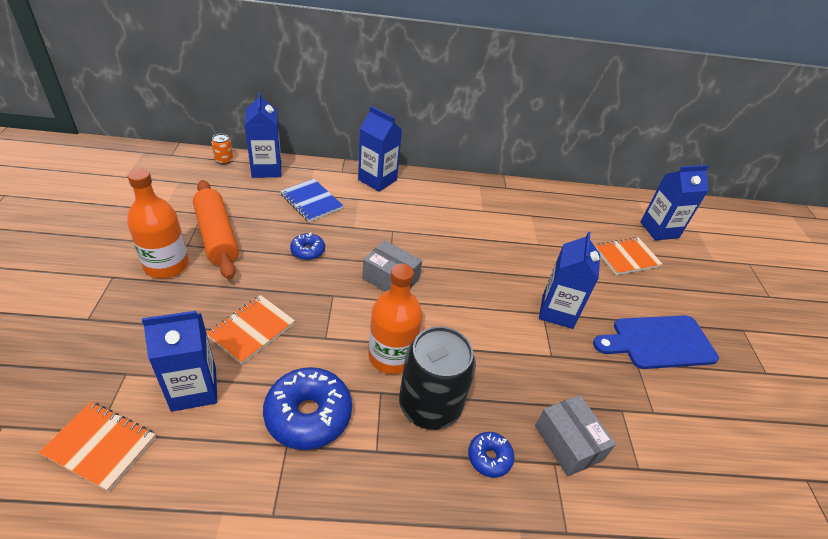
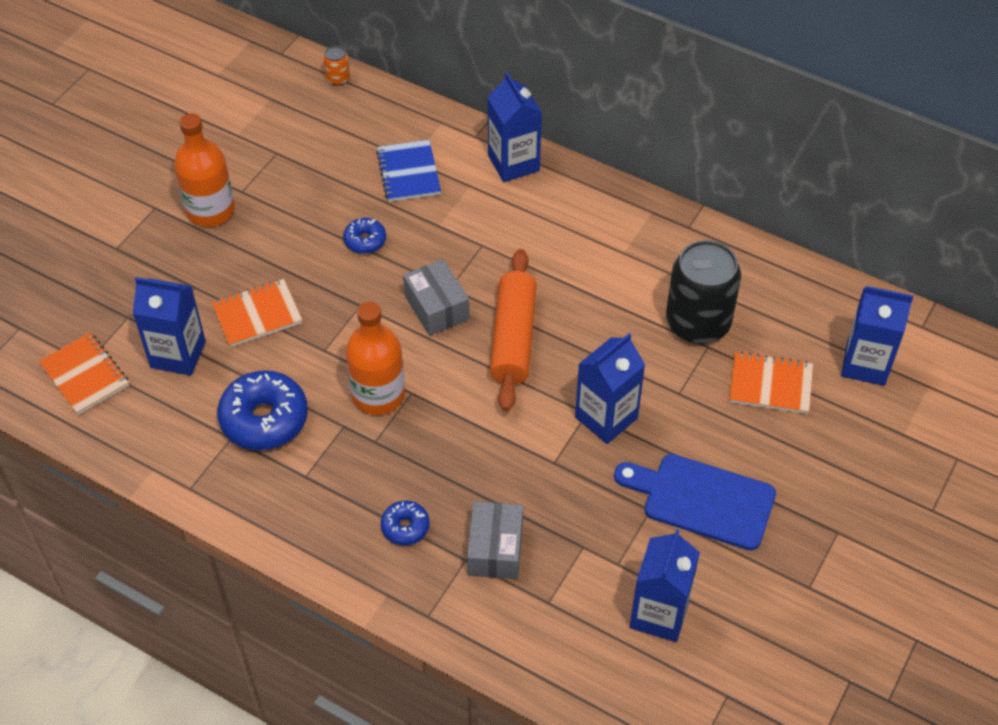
camera: 35 degrees right, 10 degrees up
(217, 236) = (277, 189): orange rolling pin -> orange rolling pin (513, 338)
(266, 169) = (382, 107): blue carton -> blue carton (659, 614)
(430, 405) = (383, 457): black can -> black can (698, 323)

